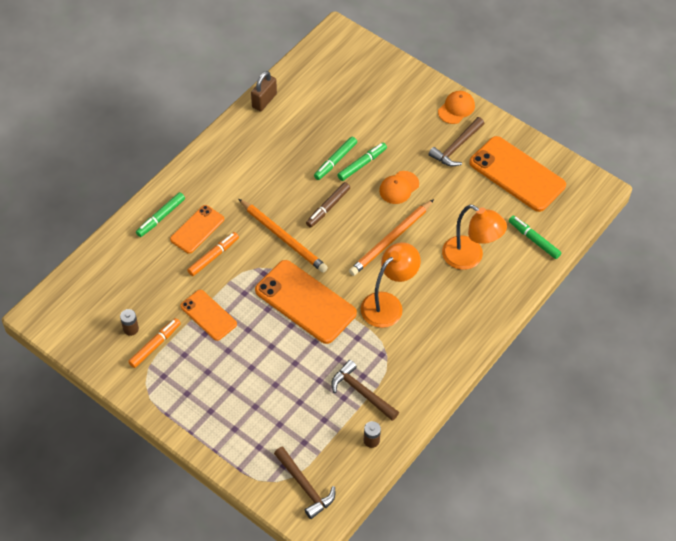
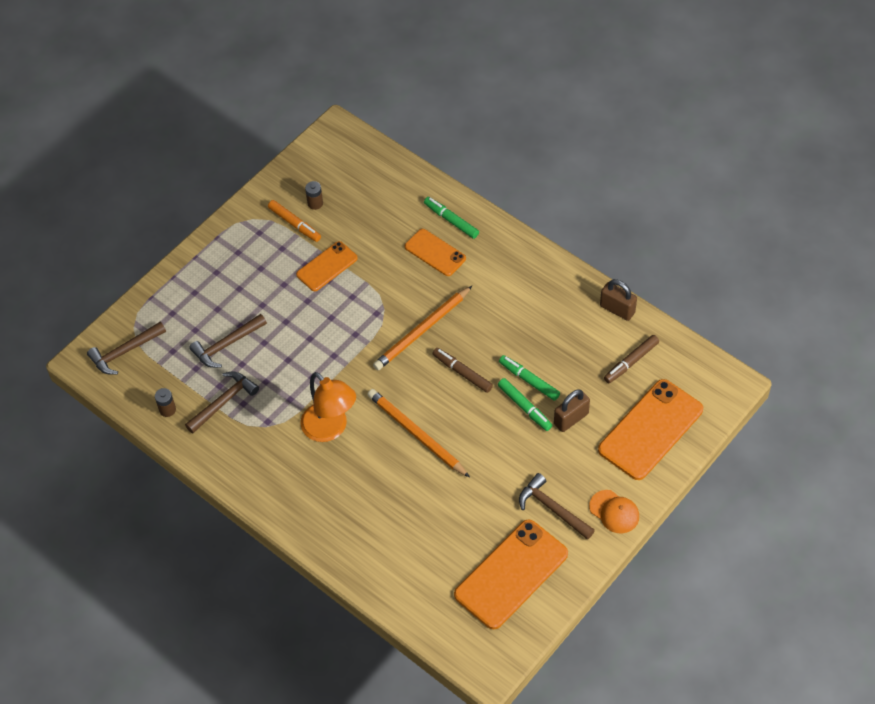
camera: 95 degrees right, 0 degrees up
(213, 256) = (399, 268): orange marker -> none
(297, 395) = (227, 345): none -> brown hammer
(305, 302) = (338, 351): orange phone -> orange phone (650, 429)
(317, 93) = (631, 362): none -> brown marker
(372, 133) = (571, 419): none -> brown padlock
(399, 187) = (490, 444): orange cap -> none
(470, 258) = (388, 514): orange lamp -> none
(534, 240) = (412, 585): green marker -> none

